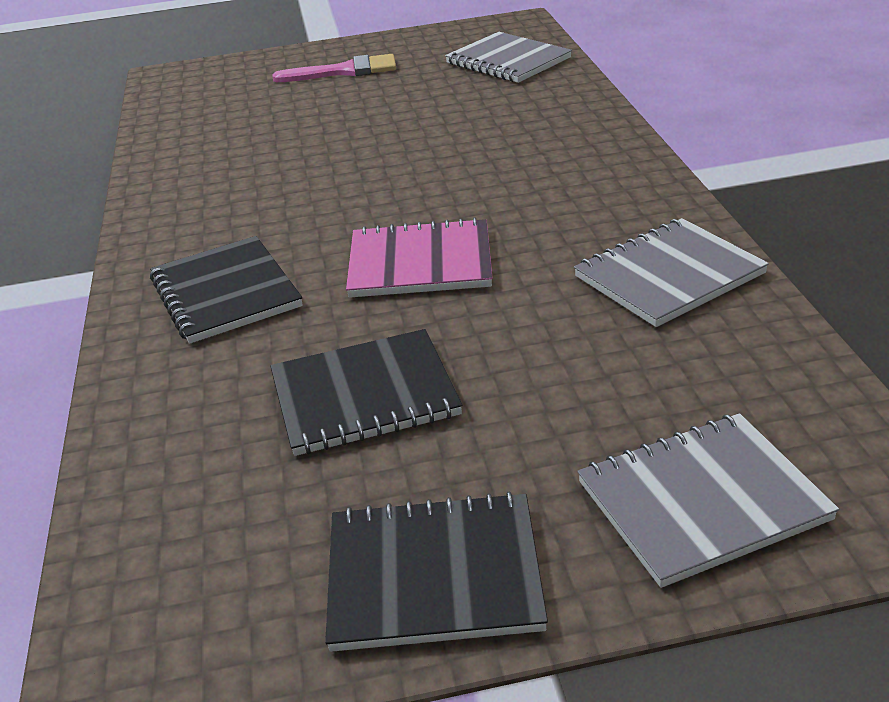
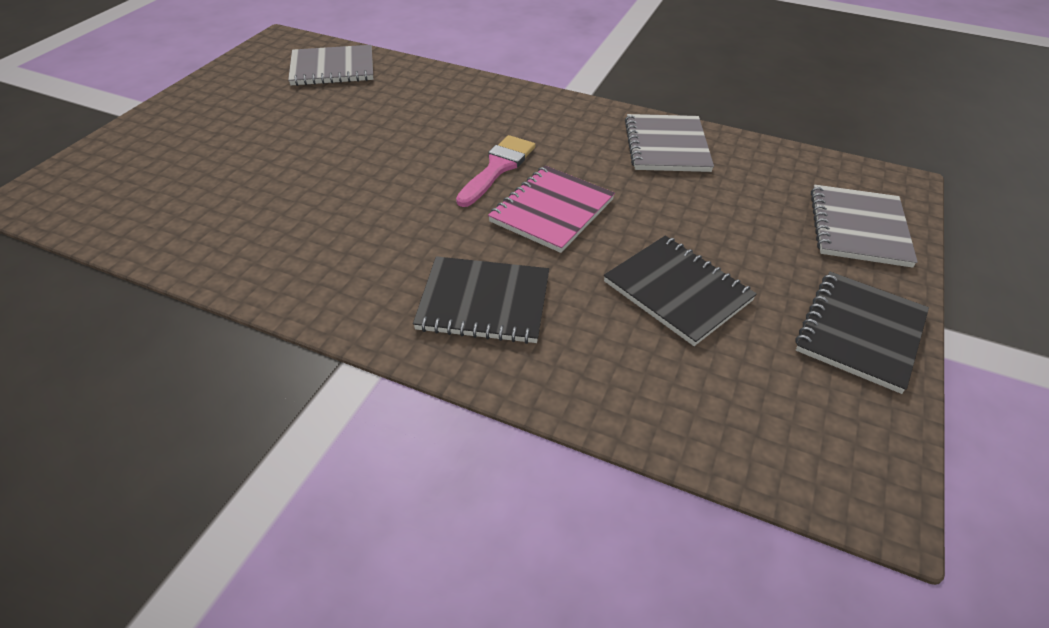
camera: 60 degrees left, 10 degrees up
(344, 71) = (217, 123): pink brush -> pink brush (497, 168)
(364, 396) = (677, 291): black notebook -> black notebook turned 60 degrees counterclockwise

